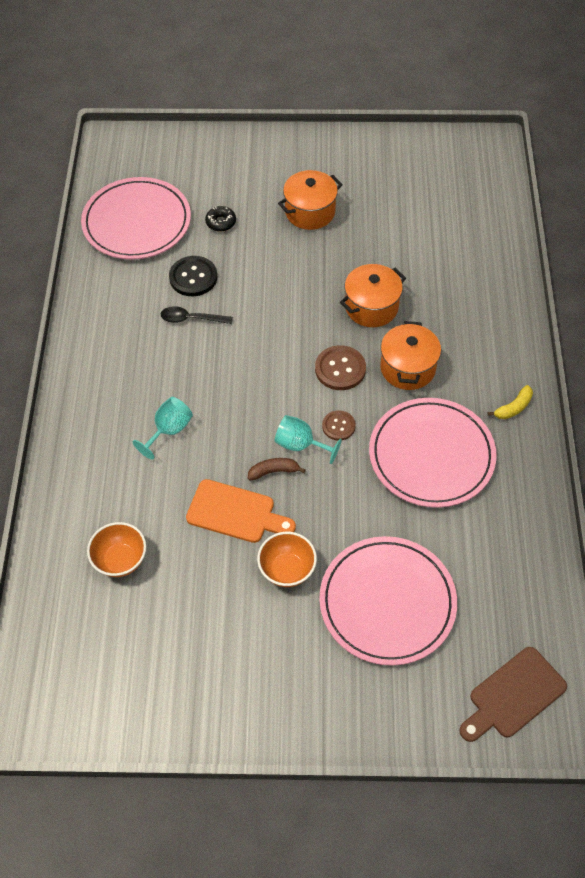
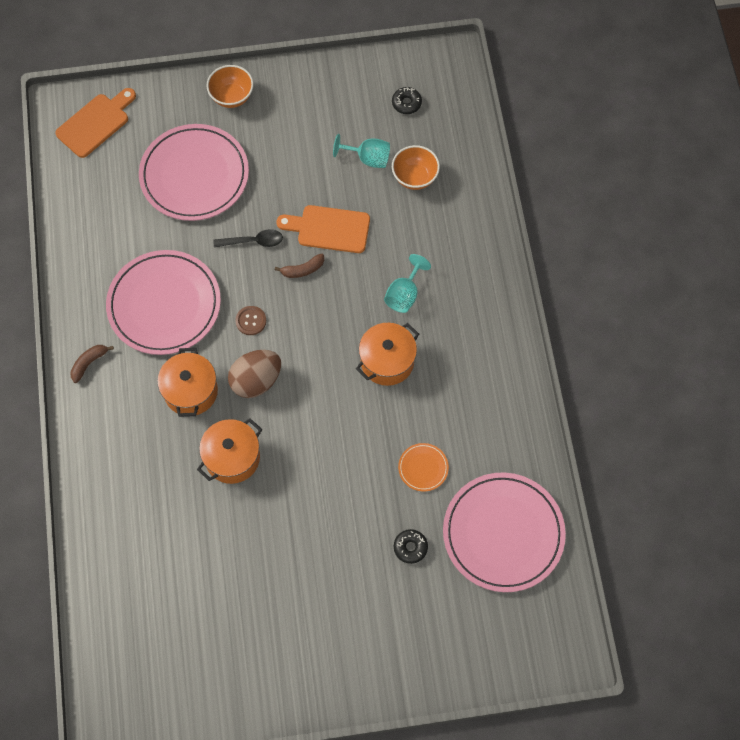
camera: 170 degrees right, 10 degrees up
(102, 662) = (406, 103): none -> black donut
(191, 319) = (412, 416): black spoon -> black spoon (253, 241)
(193, 277) = (423, 468): black button -> orange plate
(287, 569) = (278, 189): orange bowl -> orange bowl (232, 97)
(300, 445) = (283, 298): turquoise goblet -> turquoise goblet (368, 158)
(310, 212) = (313, 578): orange pot -> orange pot (387, 361)
(340, 369) = (256, 381): brown button -> brown egg
(513, 407) = (89, 363): yellow banana -> brown banana
(513, 695) = (95, 123): brown cutting board -> orange cutting board

